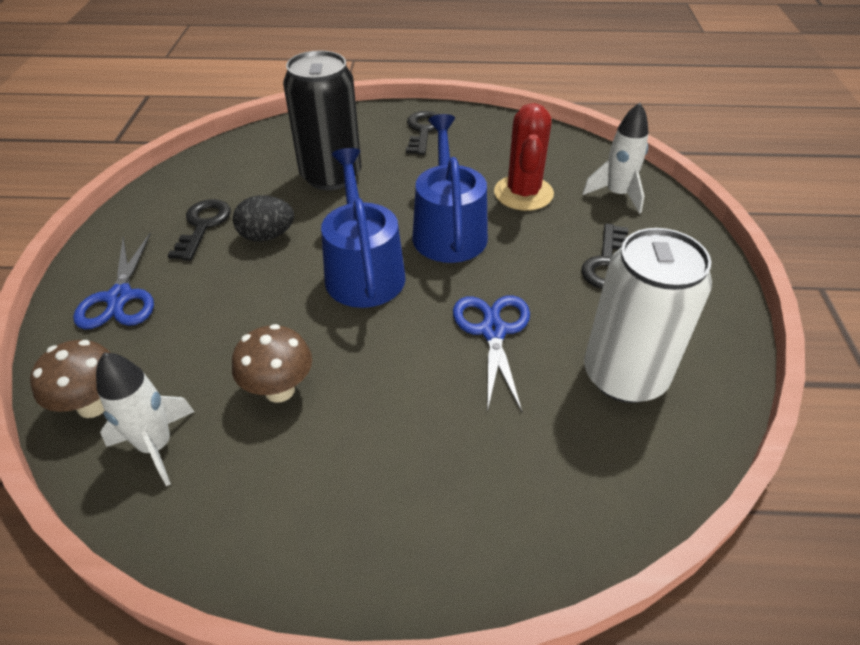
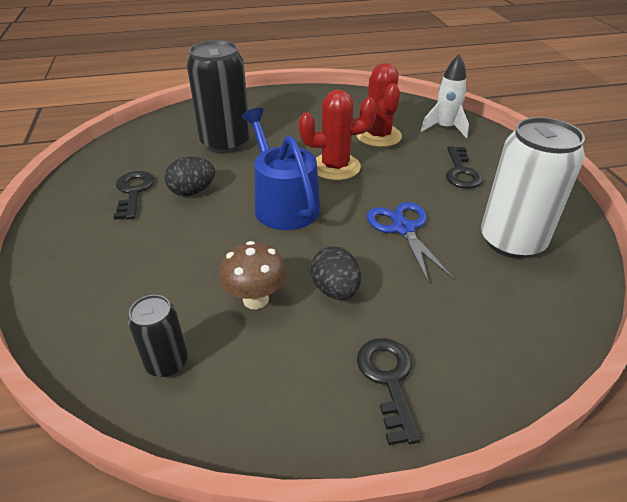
camera: 15 degrees left, 5 degrees down
(93, 405) = (94, 342): brown mushroom -> none
(119, 297) = (82, 256): blue scissors -> none
(156, 446) = (167, 362): white rocket -> black can
(374, 397) = (335, 290): none -> black egg
(423, 130) = (283, 105): black key -> black key (388, 380)
(448, 230) = (335, 167): blue watering can -> red cactus

